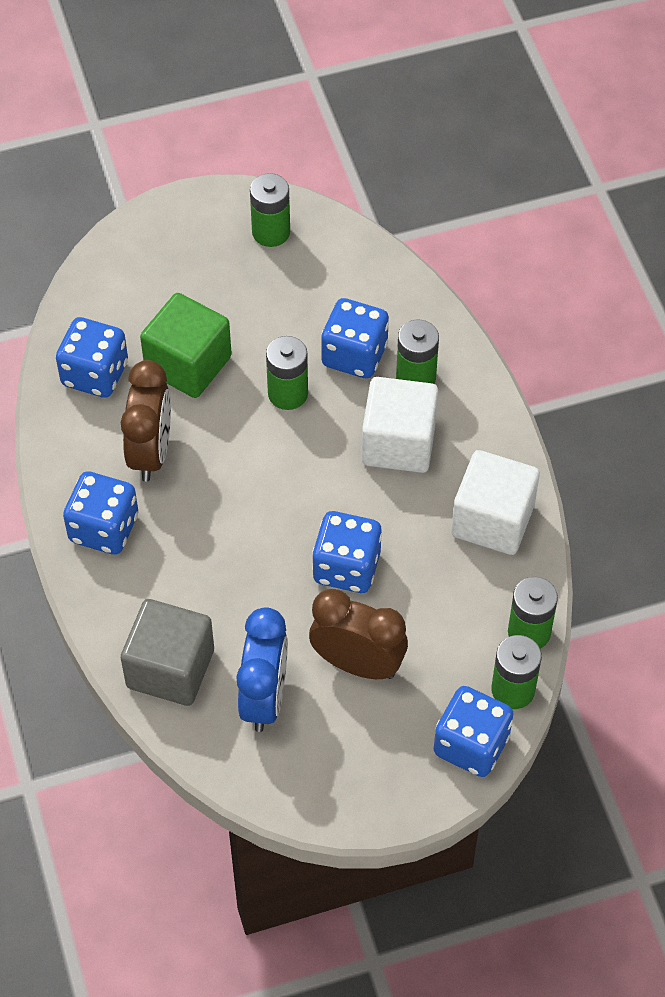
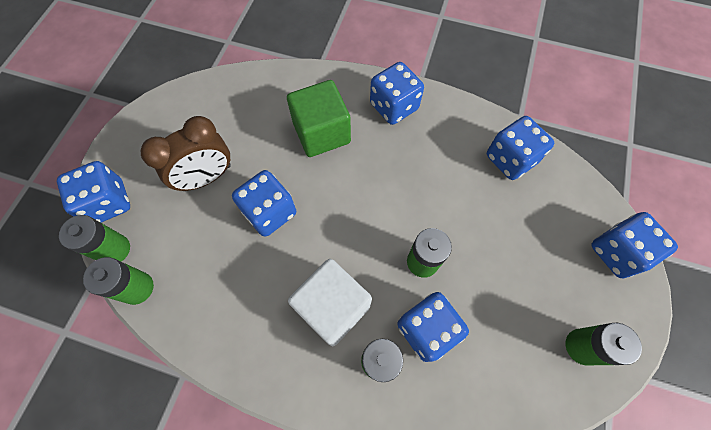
camera: 125 degrees right, 10 degrees up
(145, 239) = (617, 252): none -> blue dice
(151, 452) = (430, 157): brown clock -> none
(170, 668) = (284, 90): grey cube -> none
(188, 364) = (486, 215): green cube -> green cube (321, 133)
(264, 698) = (230, 121): blue clock -> none
(492, 520) = (228, 327): white cube -> none

